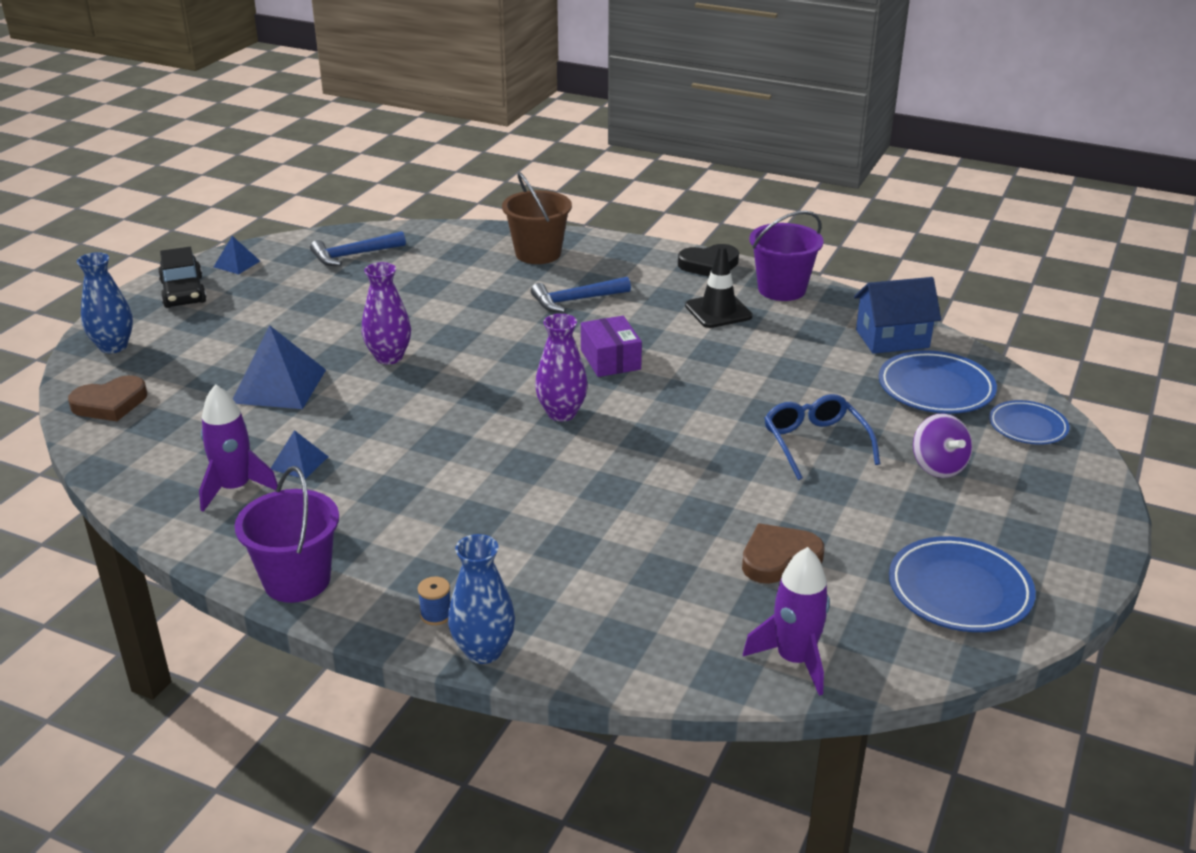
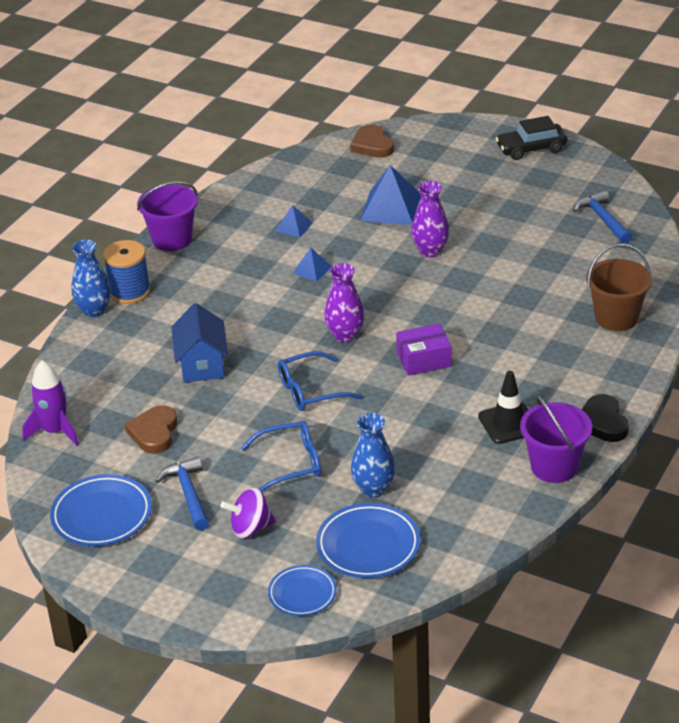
camera: 95 degrees right, 5 degrees up
(113, 346) = (448, 133): blue vase -> blue vase (373, 489)
(235, 488) = (268, 206): purple rocket -> none
(237, 264) = (581, 165): blue pyramid -> blue pyramid (312, 269)
(436, 615) = (129, 291): blue spool -> blue spool, size x2.19
(576, 300) = (526, 341): blue hammer -> blue hammer (189, 494)
(675, 435) = (309, 391): none -> blue glasses
(779, 558) = (154, 433): brown heart -> brown heart turned 150 degrees counterclockwise
(892, 339) = (458, 530): blue house -> blue house (202, 364)

